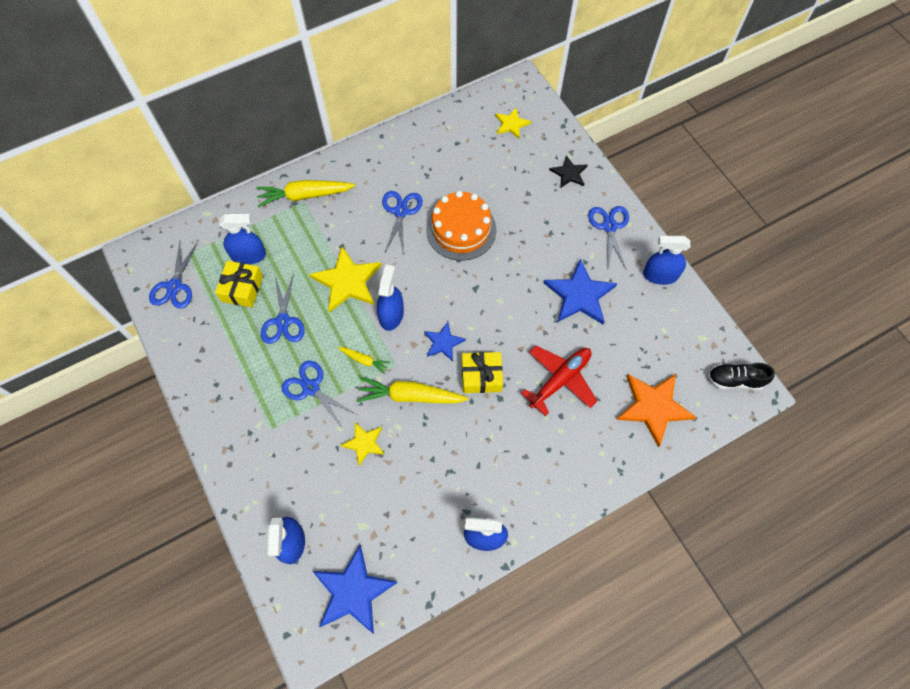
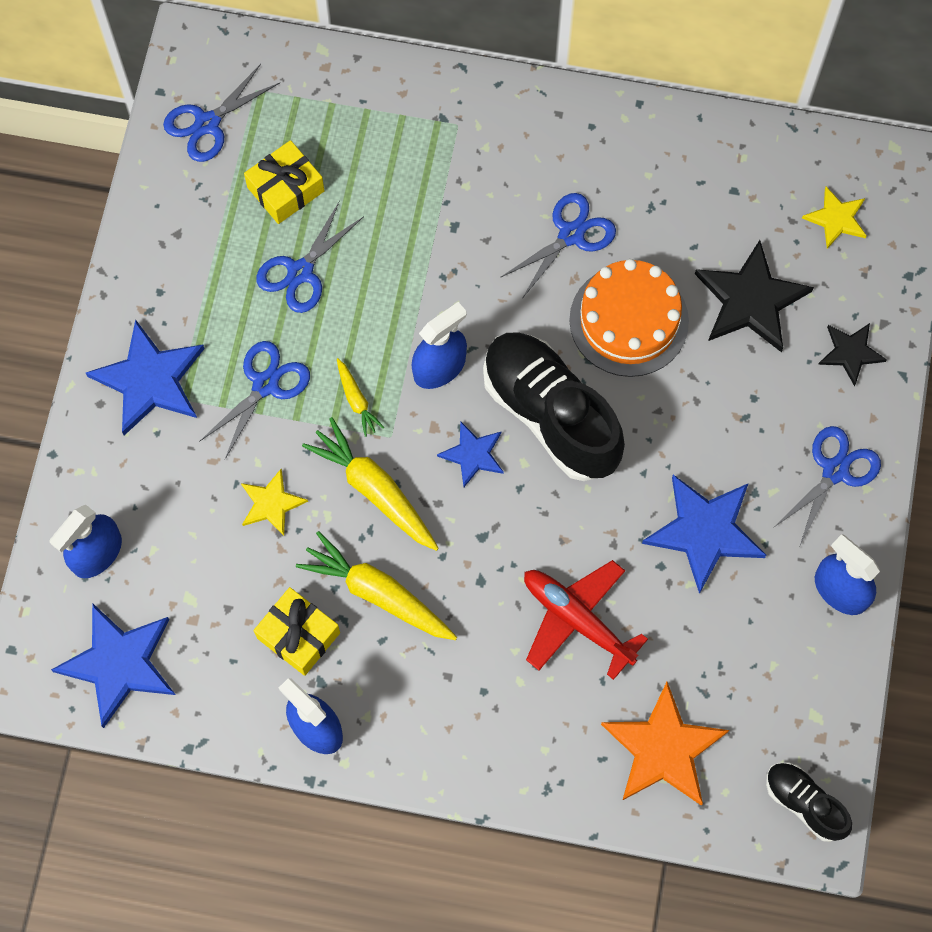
camera: 40 degrees right, 5 degrees up
(247, 431) = (150, 380): none -> blue star
(248, 255) = (328, 149): blue spray bottle -> none
(305, 196) = (466, 118): yellow carrot -> yellow carrot (378, 594)
(311, 388) = (265, 385): blue scissors -> blue scissors turned 45 degrees clockwise
(347, 281) = (422, 279): yellow star -> none
(463, 296) = (550, 414): none -> black shoe
(481, 376) = (482, 535): yellow gift -> yellow gift (298, 635)
(506, 182) = (750, 300): none -> black star
(560, 380) = (577, 619): red plane -> red plane turned 135 degrees counterclockwise

